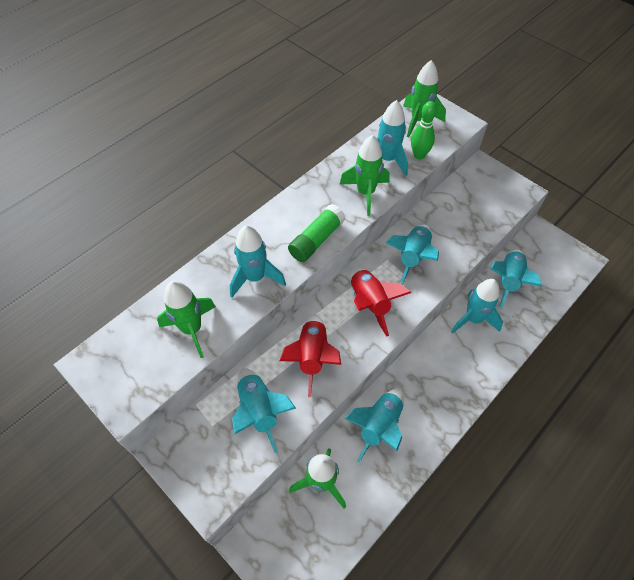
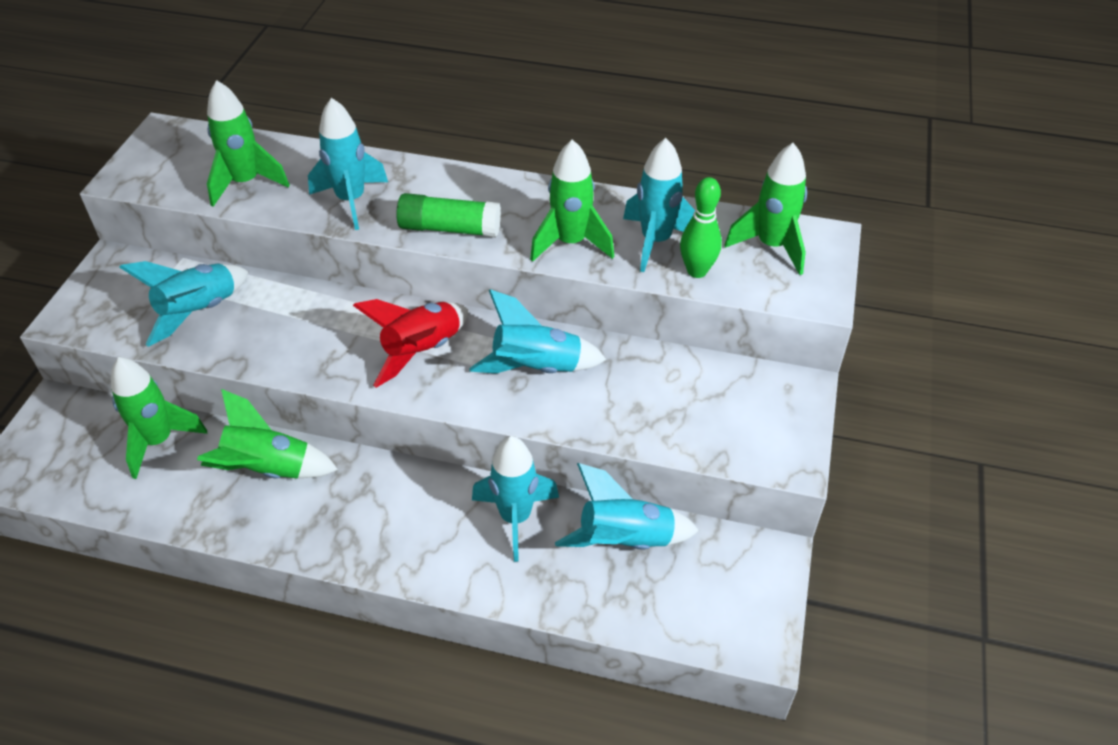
camera: 60 degrees right, 10 degrees down
(312, 357) = (301, 328): red rocket -> none
(379, 426) = (268, 469): turquoise rocket -> green rocket

